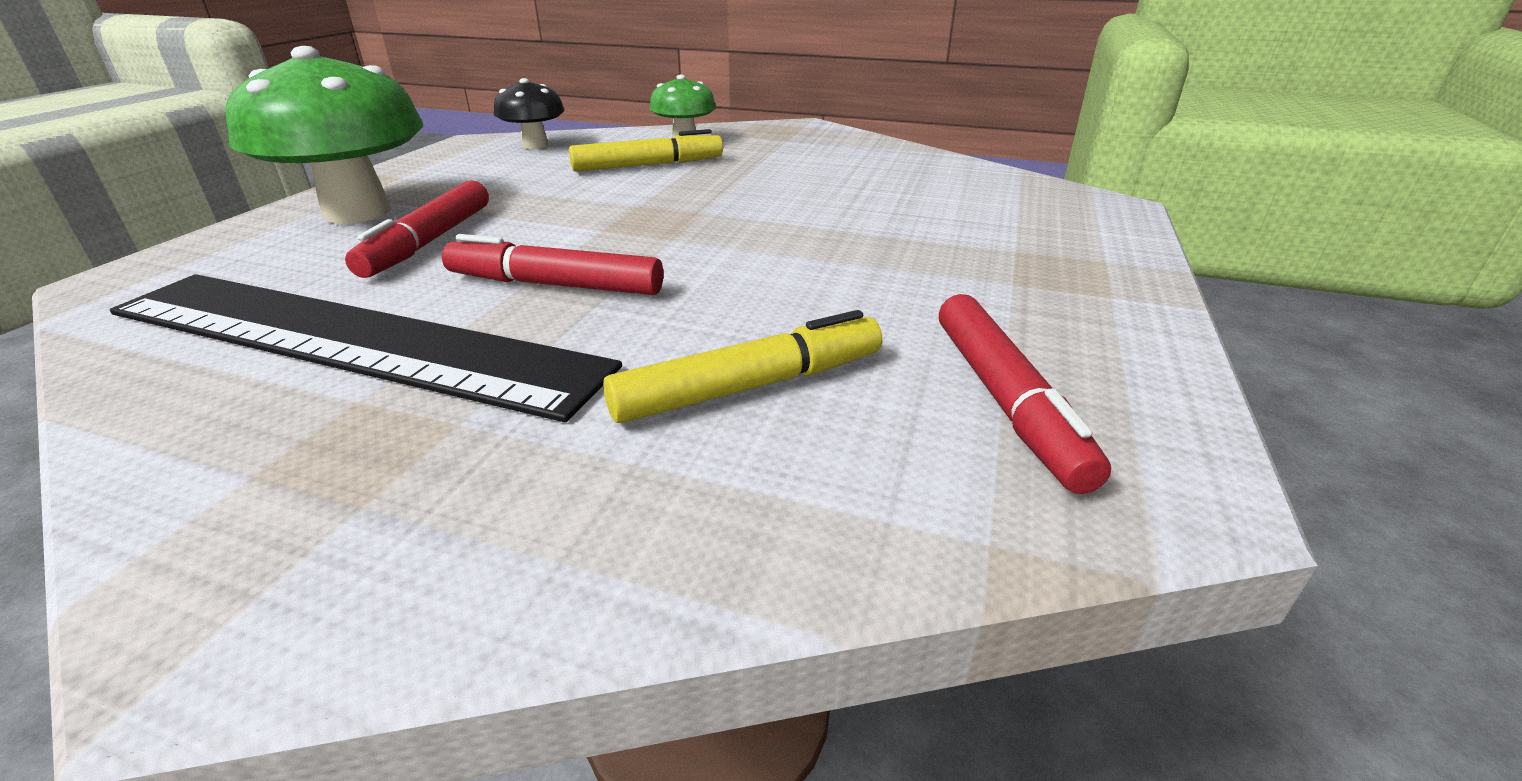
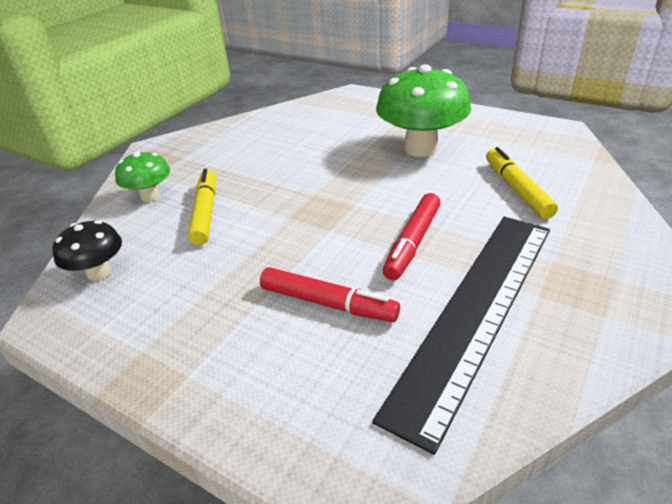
camera: 75 degrees left, 5 degrees up
(357, 213) = (242, 359): green mushroom -> green mushroom (420, 148)
(1005, 401) = (521, 144): red marker -> none

